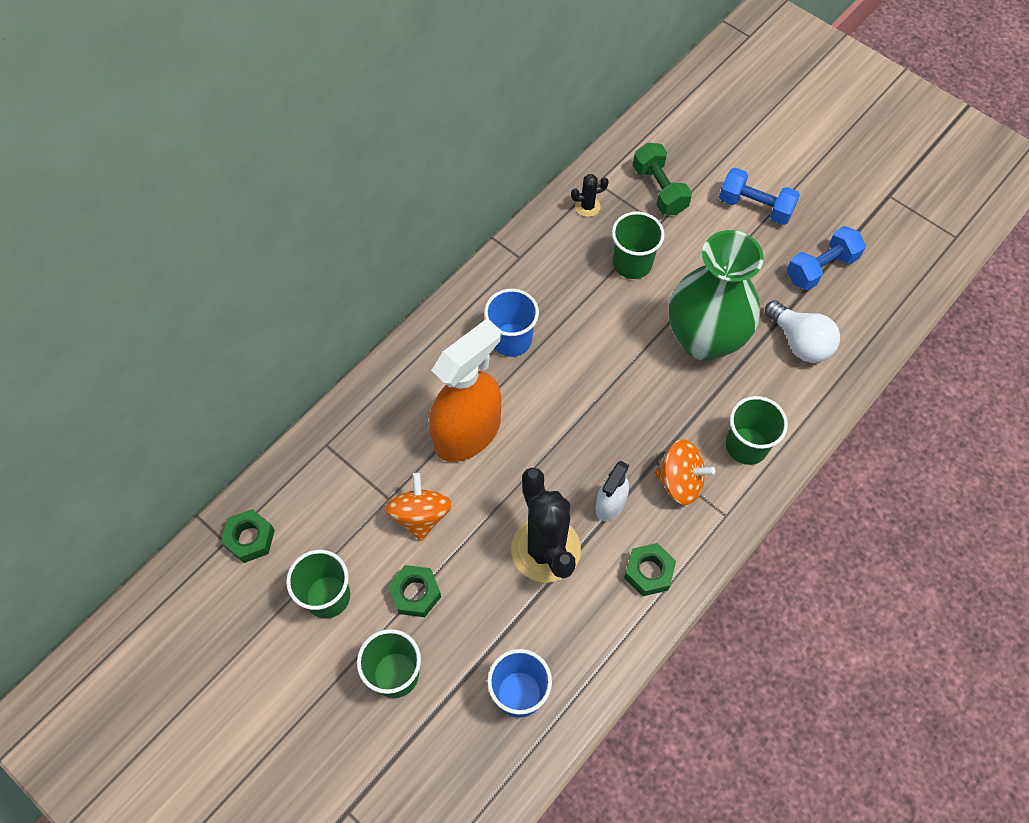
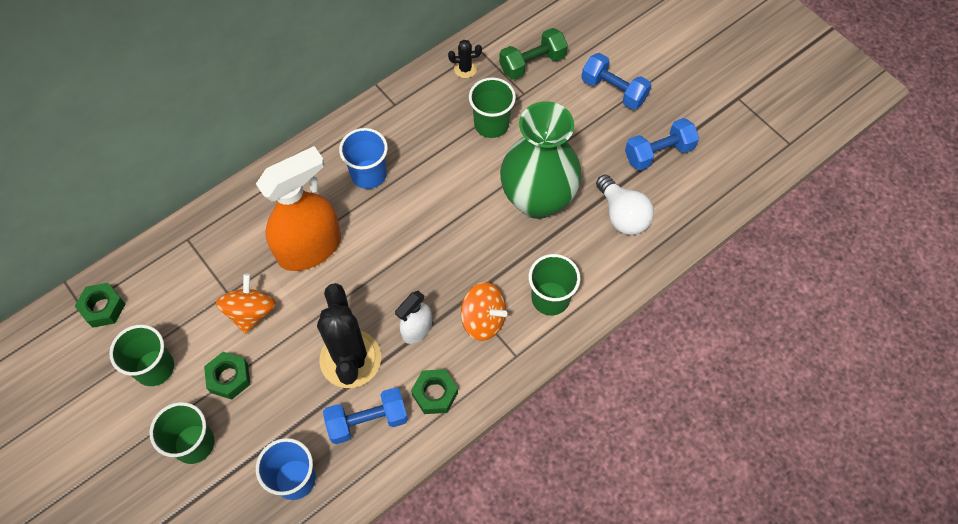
camera: 10 degrees right, 0 degrees up
(582, 614) = (367, 420): none -> blue dumbbell
(659, 189) = (532, 63): green dumbbell -> green dumbbell turned 75 degrees clockwise

